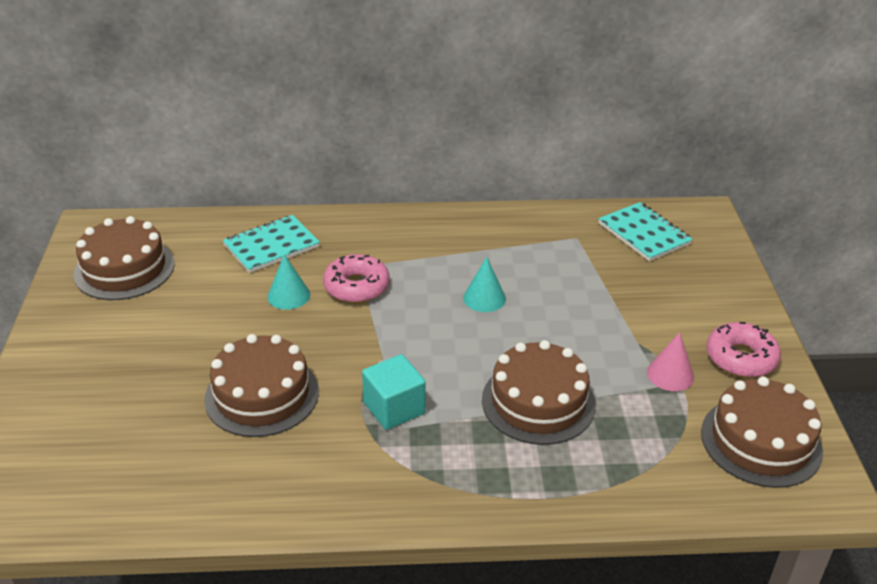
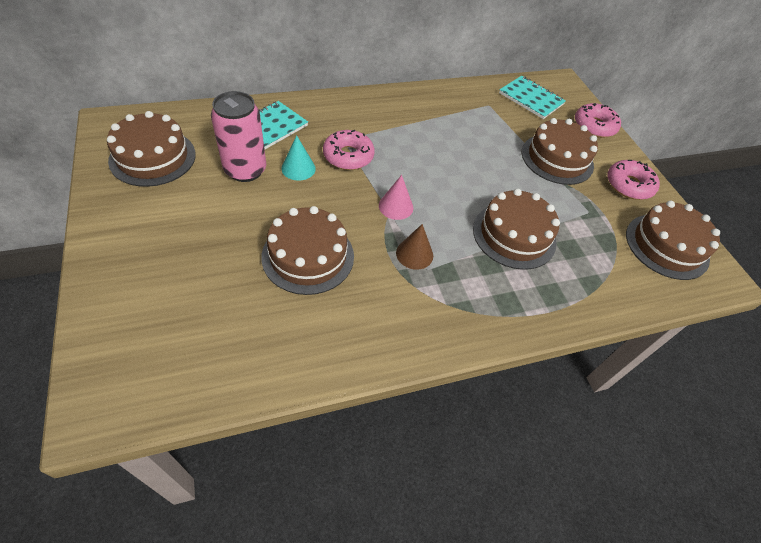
camera: 20 degrees left, 15 degrees up
(224, 292) = (245, 170): none -> pink can
(394, 408) = (414, 254): turquoise cube -> brown cone
(484, 298) = (444, 157): turquoise cone -> none
(646, 314) = (557, 159): none -> brown cake
(670, 374) = (591, 203): pink cone -> pink cone (396, 206)
(725, 276) = (594, 126): none -> pink donut

